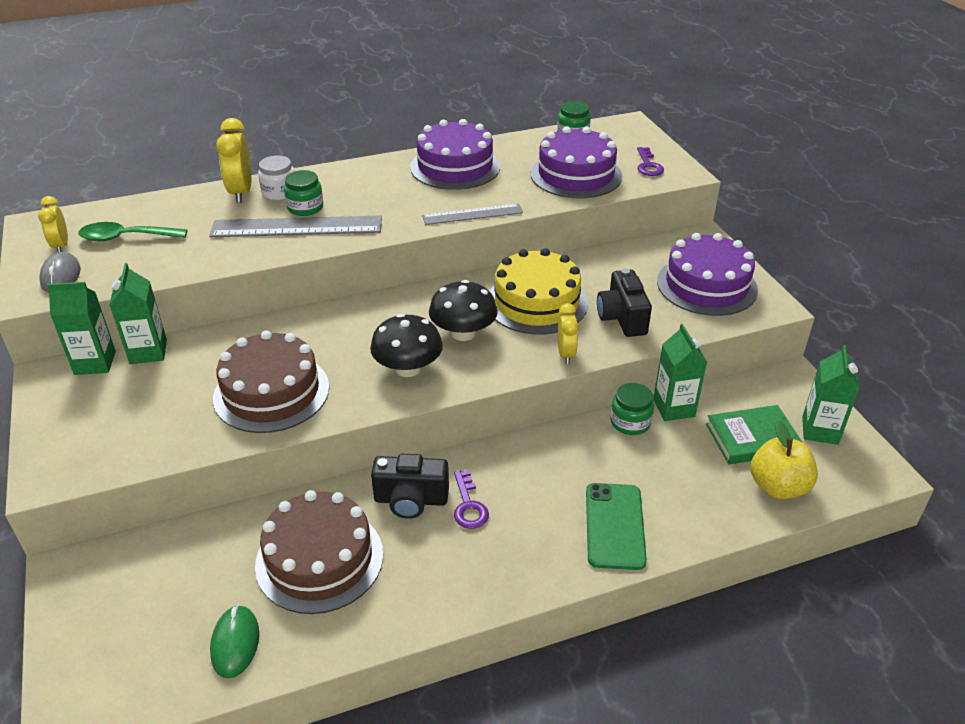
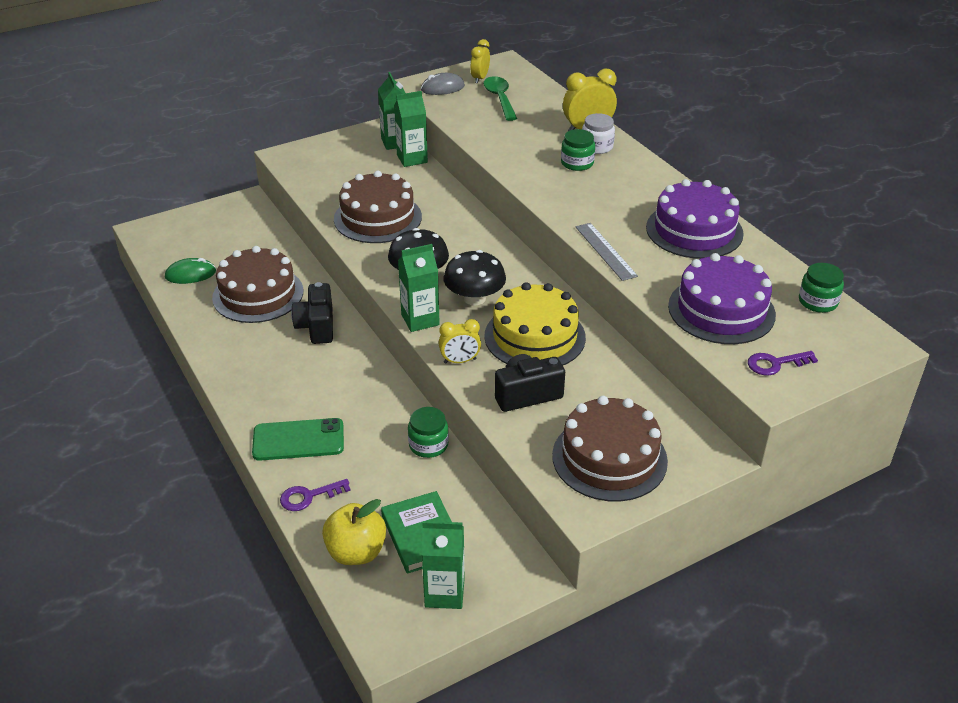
camera: 80 degrees right, 0 degrees up
(61, 246) = (480, 78): yellow clock -> yellow clock turned 45 degrees counterclockwise
(297, 227) = (544, 165): grey ruler -> none
(468, 505) = (314, 356): purple key -> purple key (309, 496)
(673, 408) = (455, 475): green carton -> green carton (420, 320)
(706, 285) = (609, 458): purple cake -> brown cake

